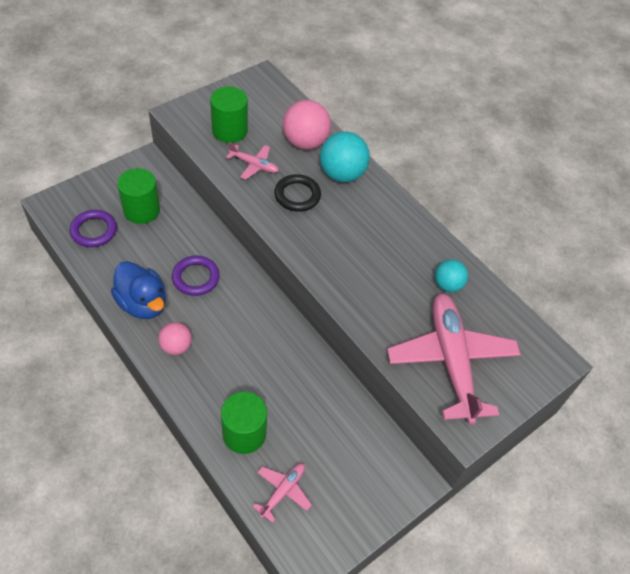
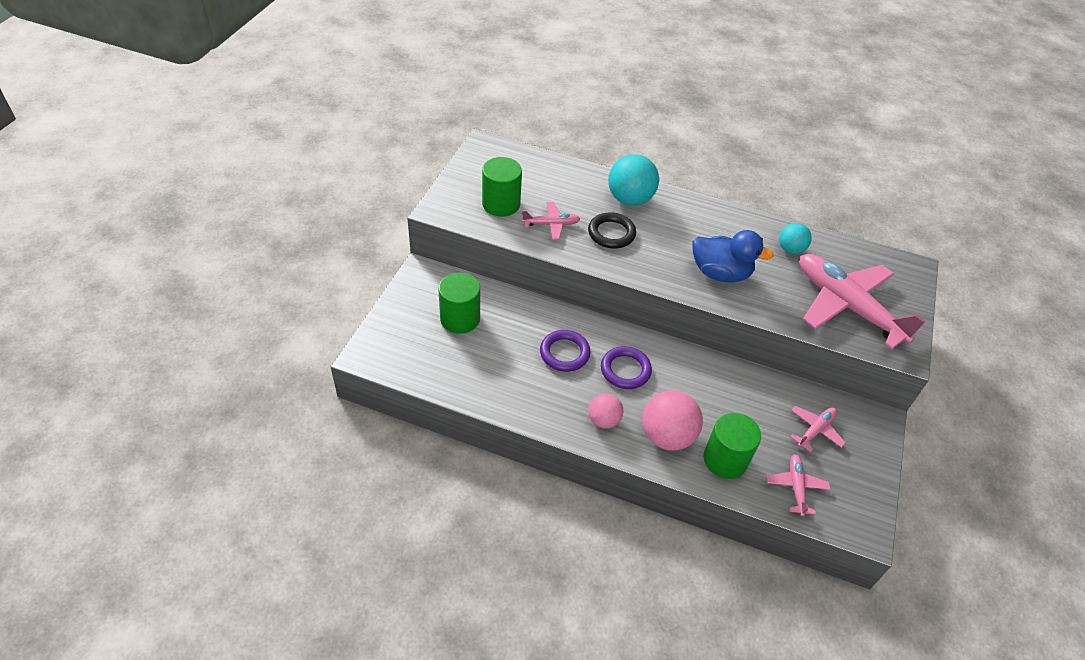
camera: 30 degrees left, 5 degrees down
(94, 231) = (432, 359): purple ring -> purple ring (625, 370)
(142, 303) = (539, 399): blue duck -> blue duck (720, 273)
(305, 142) = (575, 186): pink ball -> pink ball (667, 436)
(347, 455) = (815, 430): none -> pink plane

